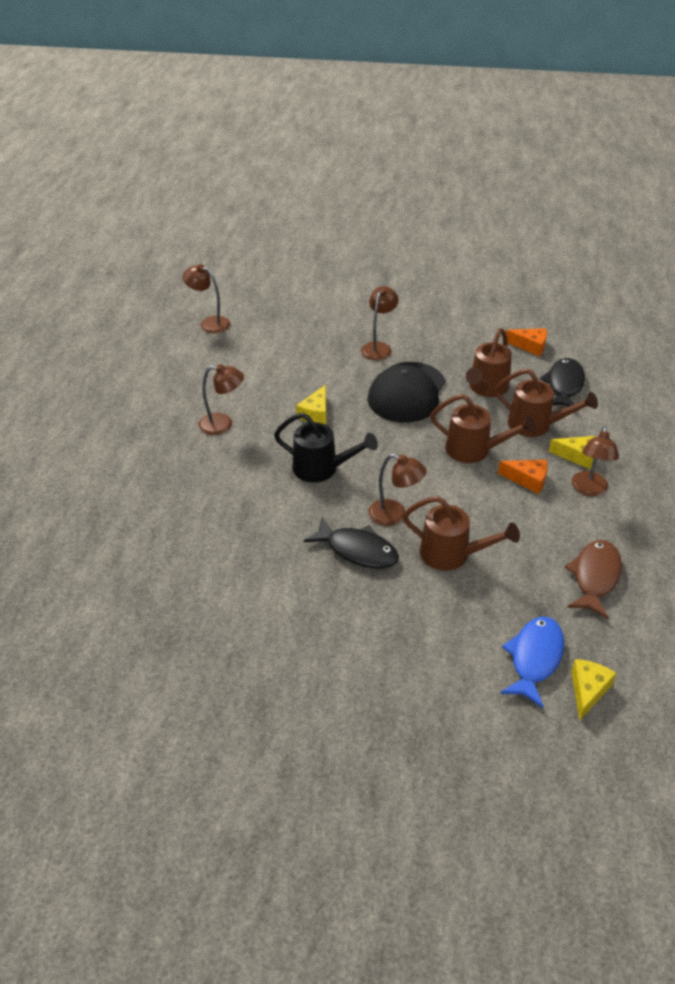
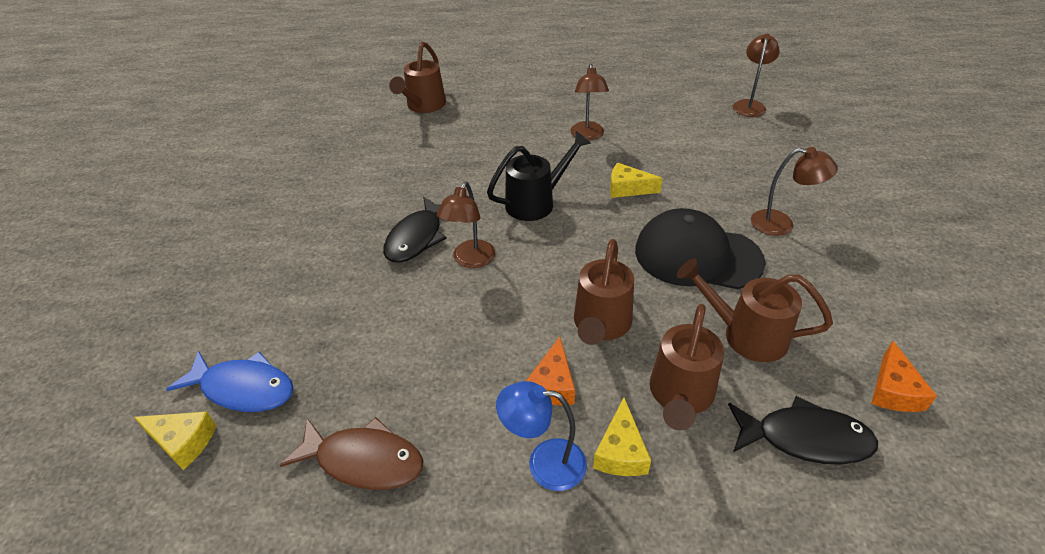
camera: 85 degrees right, 0 degrees up
(322, 469) = (536, 202): black watering can -> black watering can turned 135 degrees counterclockwise
(452, 555) = (409, 311): brown watering can -> brown watering can (423, 106)
(589, 489) = (544, 463): brown lamp -> blue lamp

